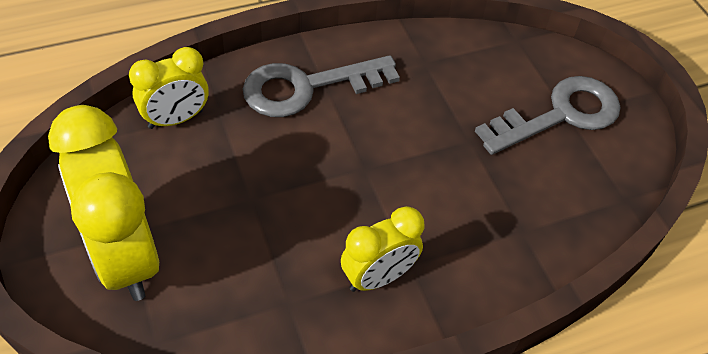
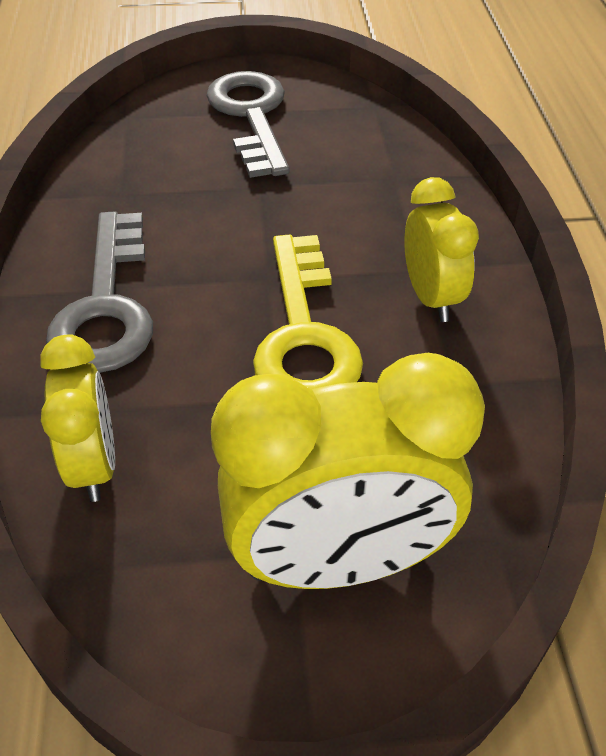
camera: 70 degrees left, 5 degrees down
(313, 201) = (304, 334): none -> yellow key

